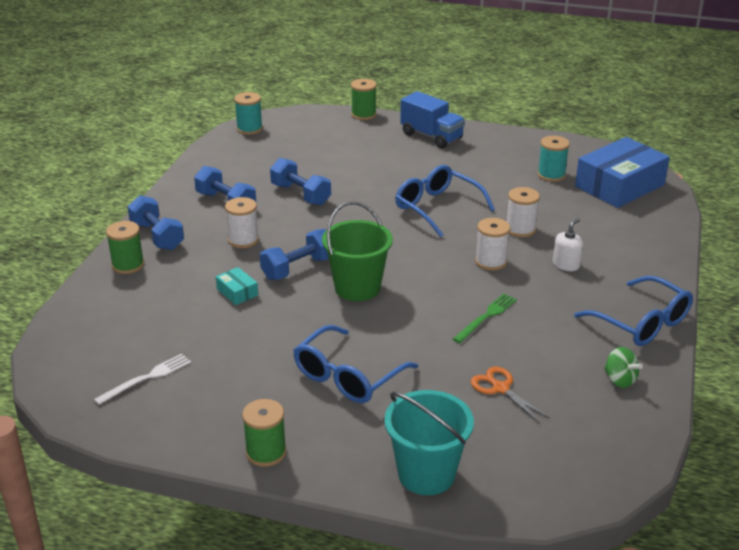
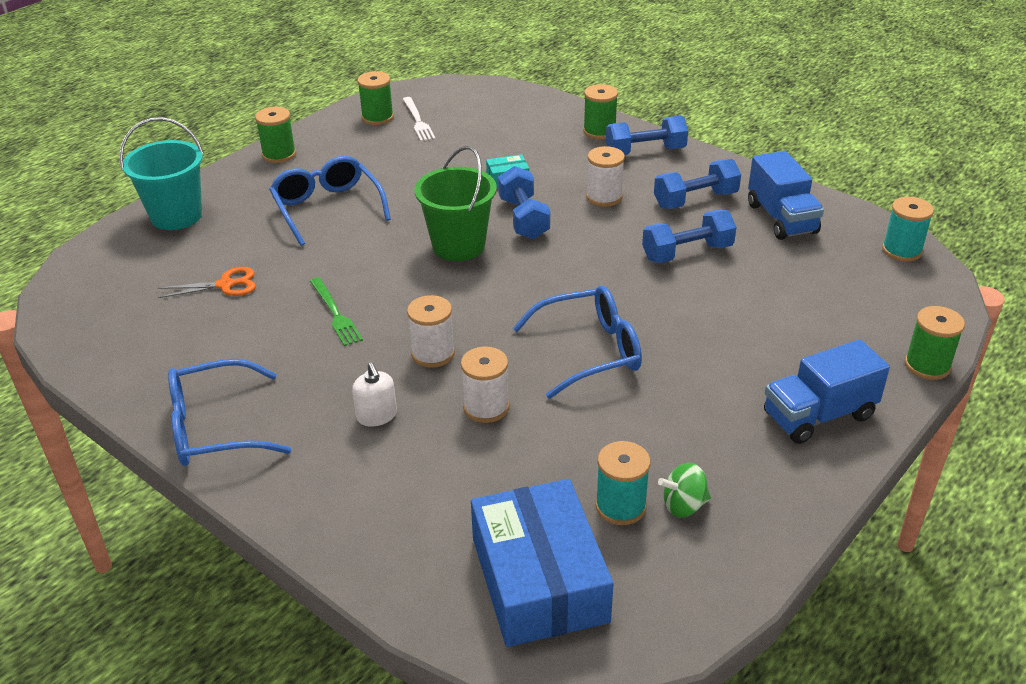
camera: 115 degrees right, 5 degrees up
(149, 410) = (377, 117): none -> green spool
(233, 169) = (781, 218): none -> blue truck
(619, 380) = (154, 366): green spinning top -> green spinning top (683, 505)

